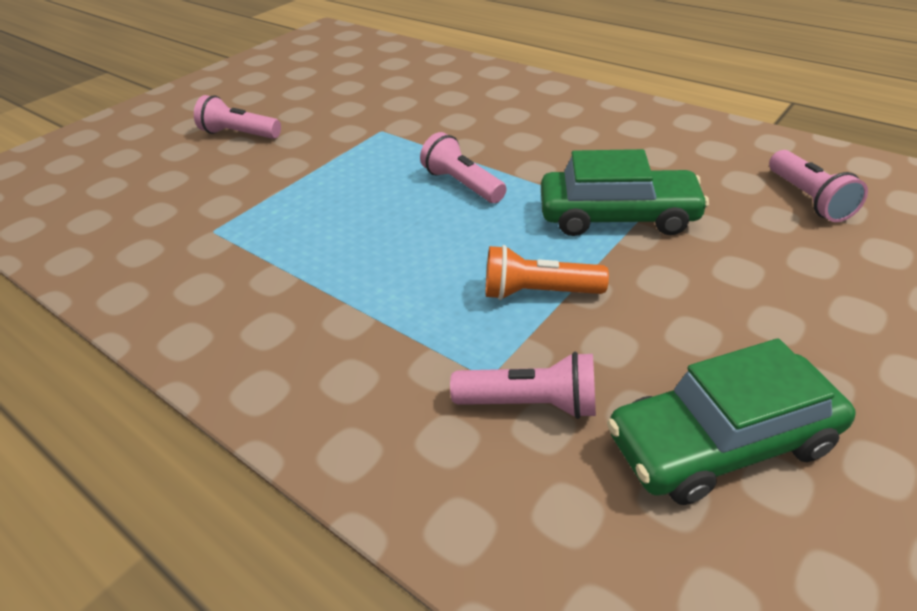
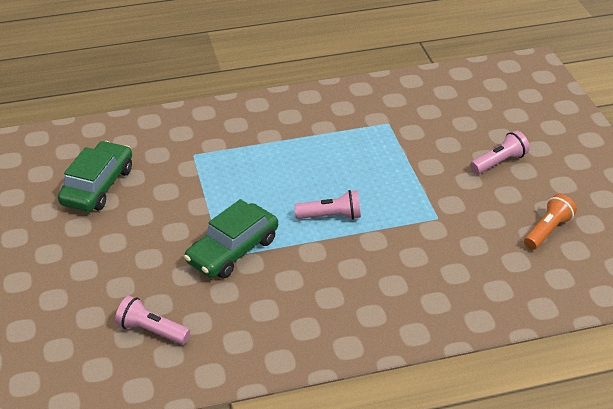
camera: 125 degrees right, 0 degrees up
(530, 403) = (169, 156): pink flashlight -> none
(538, 292) = (217, 191): orange flashlight -> orange flashlight (547, 231)

